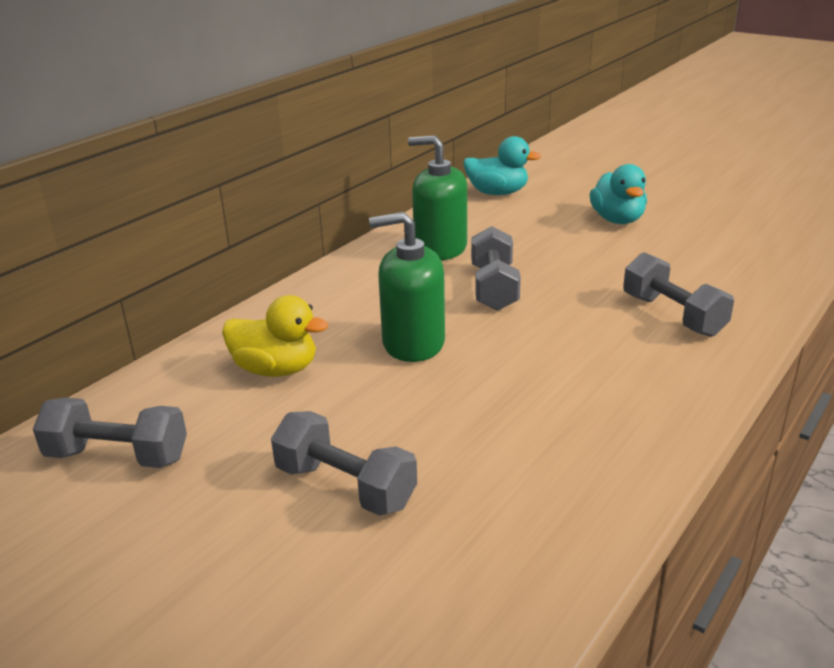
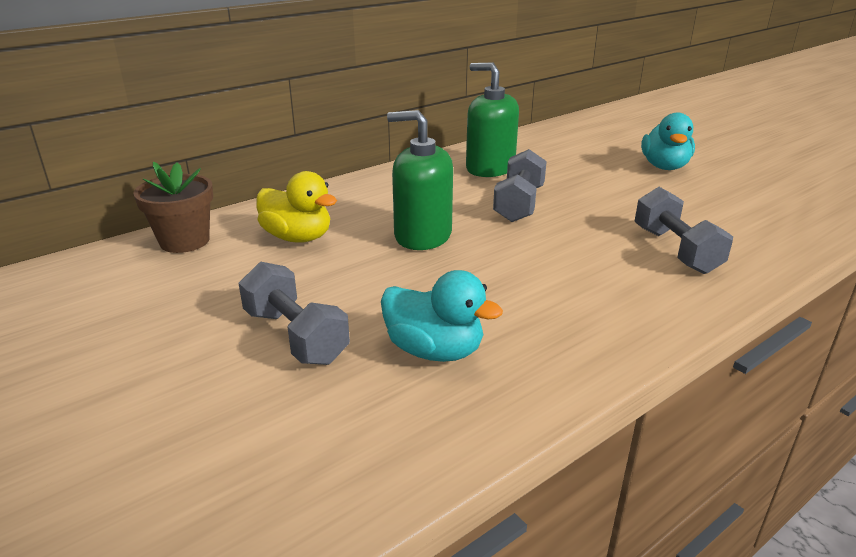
camera: 15 degrees right, 0 degrees up
(118, 456) = (136, 279): grey dumbbell -> none
(144, 398) = (184, 241): none -> brown flower pot
(497, 193) = (565, 133): turquoise duck -> turquoise duck (434, 350)

